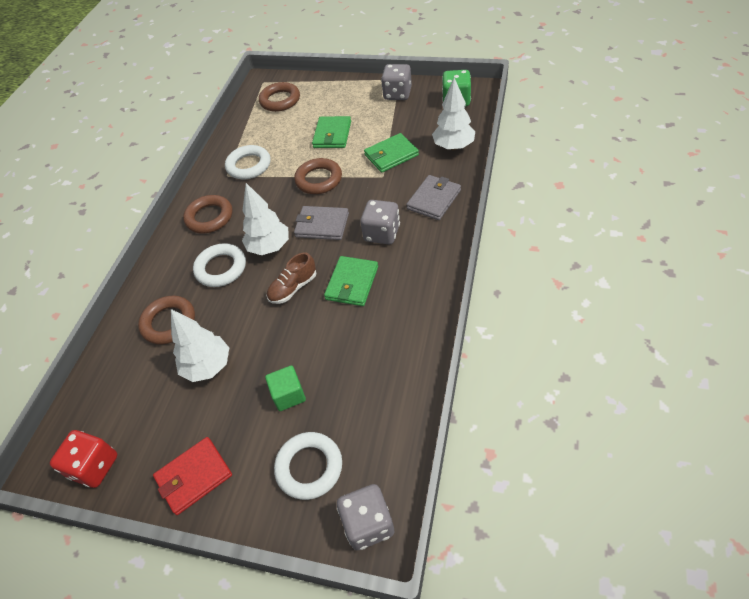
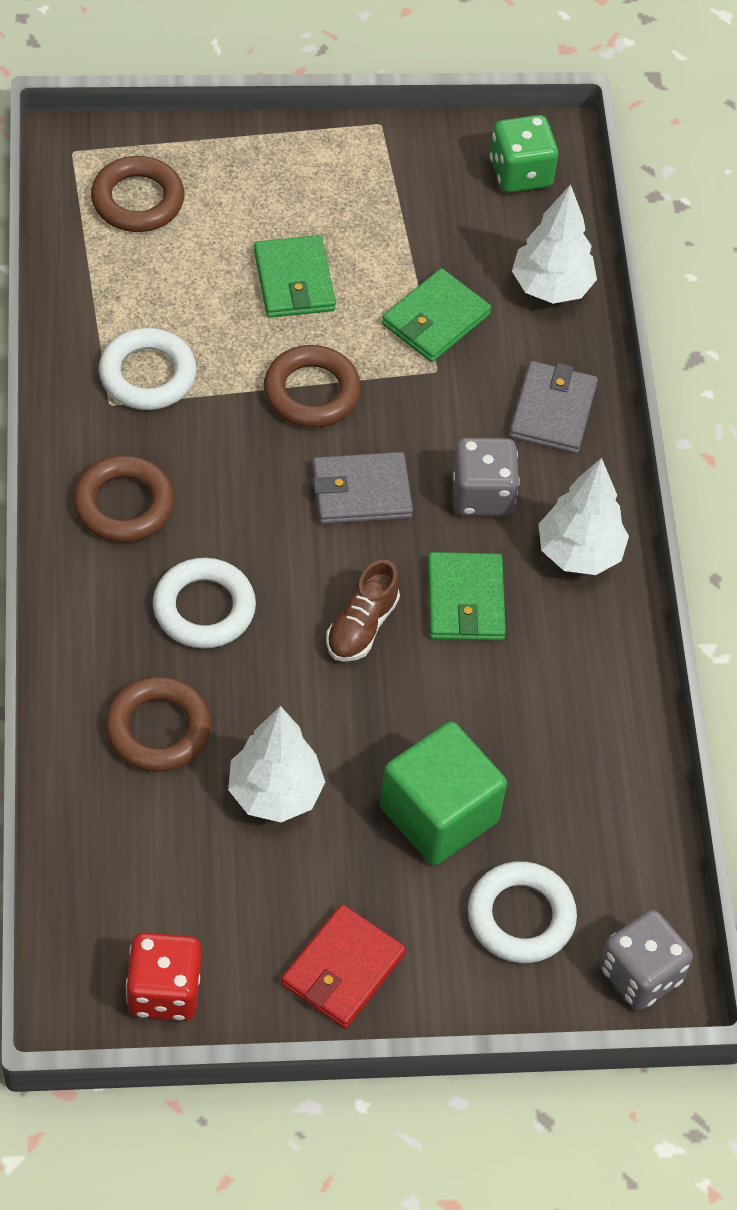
camera: 30 degrees left, 5 degrees up
(269, 247) = (279, 552): white tree -> white tree (579, 553)
(288, 395) = (439, 814): green cube -> green cube, size x1.81
(397, 94) = (392, 164): grey dice -> none

